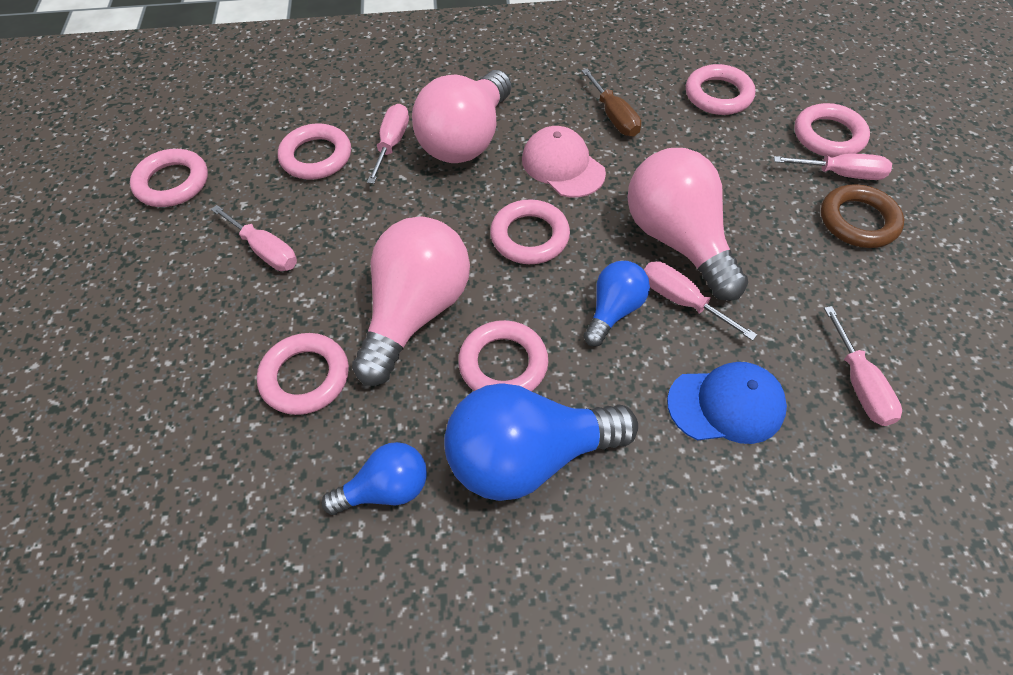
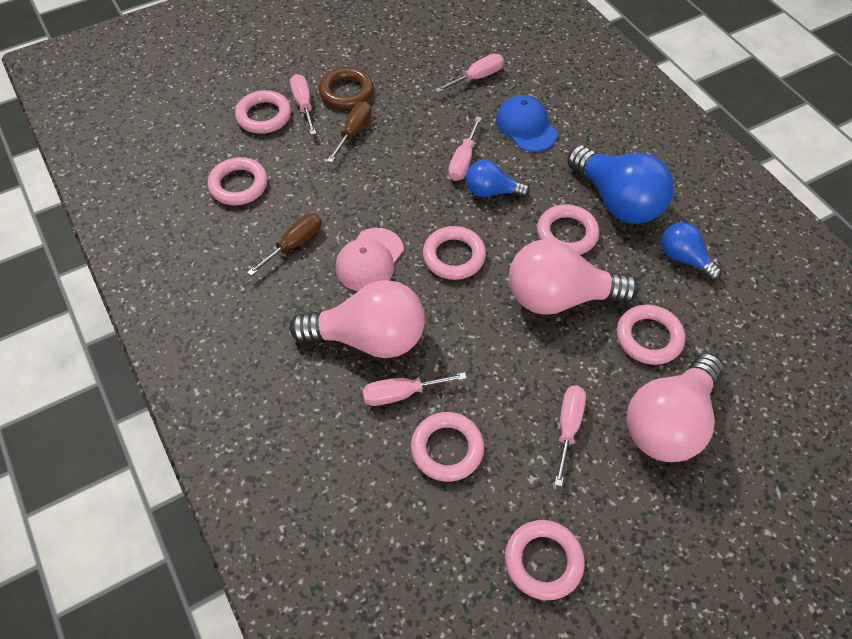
camera: 115 degrees left, 0 degrees up
(677, 240) = (412, 174): pink light bulb -> pink light bulb (669, 422)
(775, 207) = (354, 132): none -> brown screwdriver

